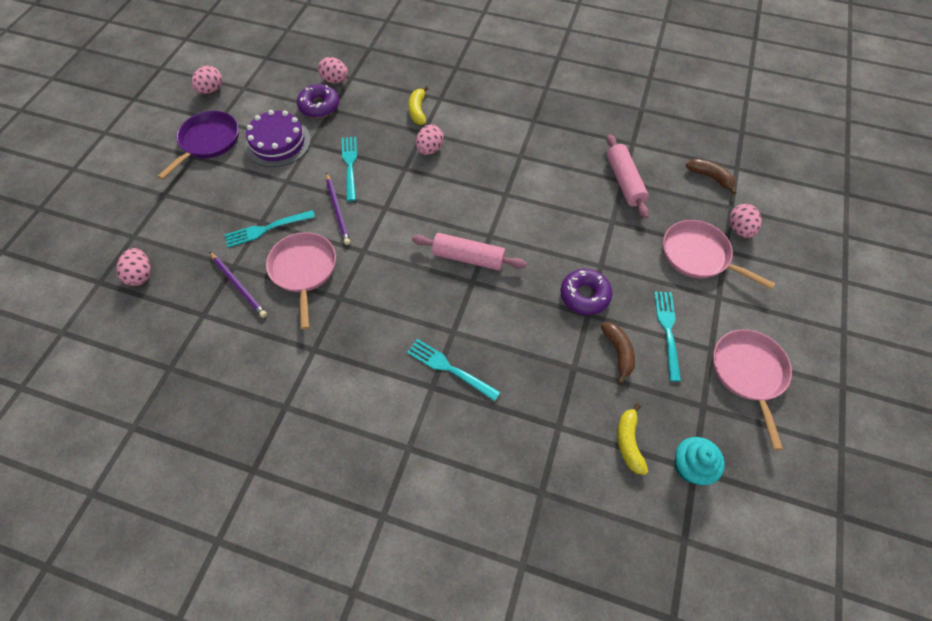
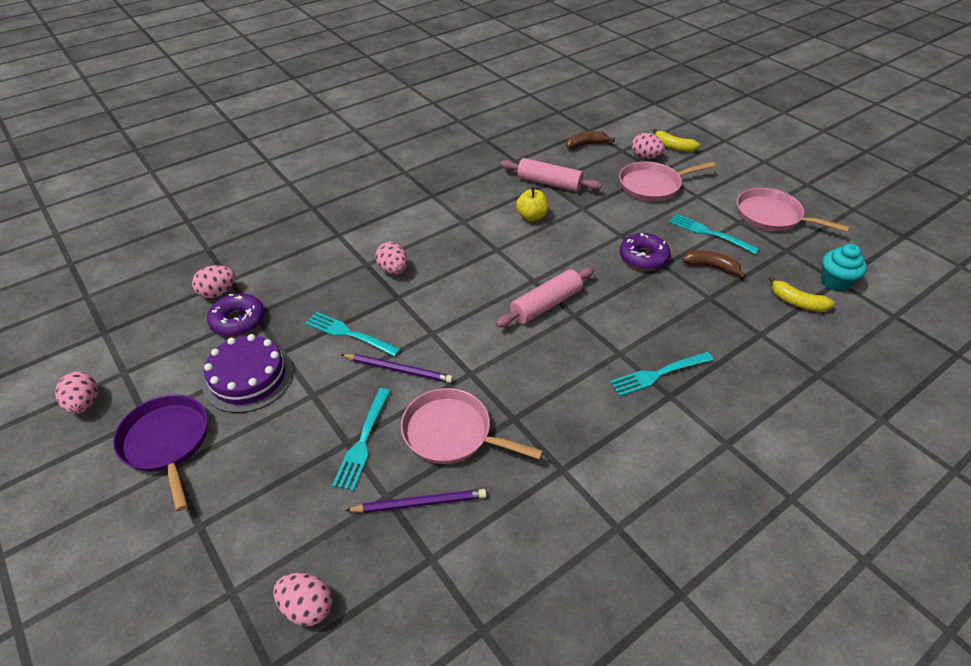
camera: 55 degrees left, 15 degrees down
(418, 111) = (335, 255): yellow banana -> yellow banana (673, 147)
(567, 194) = (532, 216): none -> yellow apple

